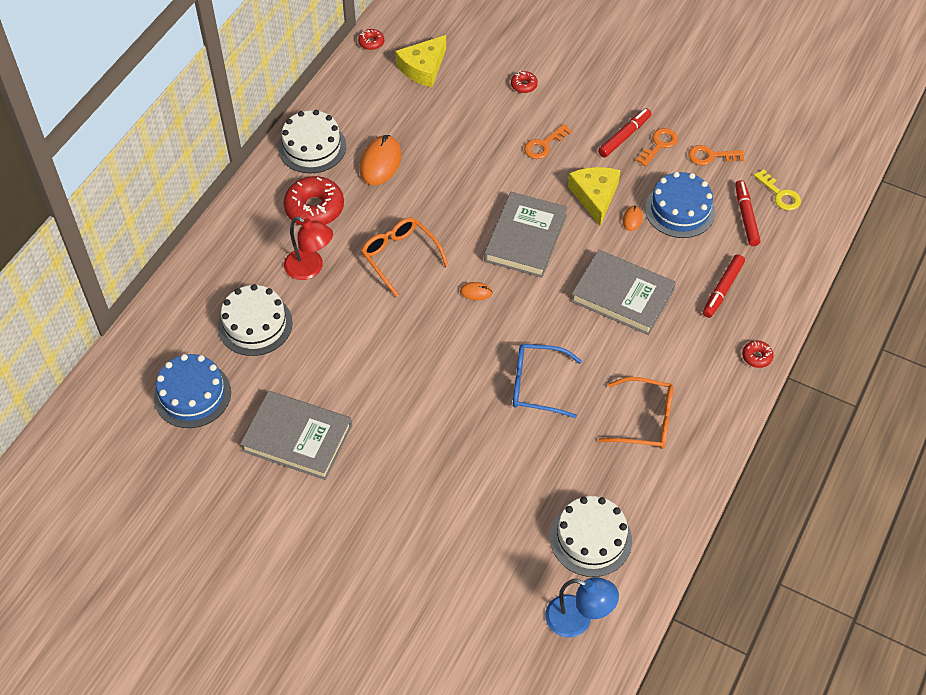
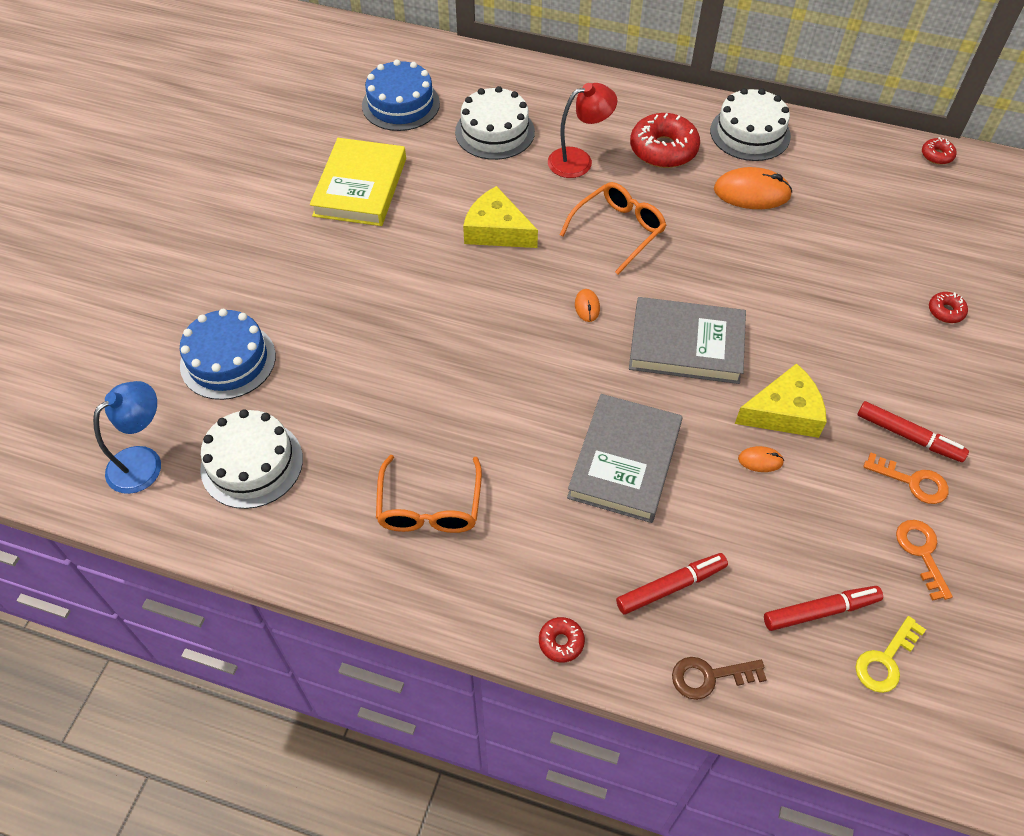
camera: 80 degrees right, 0 degrees up
(297, 438) = (360, 187): grey book -> yellow book
(310, 268) = (579, 160): red lamp -> red lamp turned 135 degrees counterclockwise
(423, 68) = (921, 208): yellow cheese -> yellow cheese (496, 230)
(537, 385) = (463, 384): blue glasses -> none
(544, 145) = (850, 345): orange key -> none
(578, 620) = (144, 462): blue lamp -> blue lamp turned 150 degrees counterclockwise
(680, 210) = (799, 519): blue cake -> blue cake (228, 360)
(722, 289) = (671, 587): red marker -> red marker turned 135 degrees clockwise
(785, 283) = (709, 676): none -> brown key

